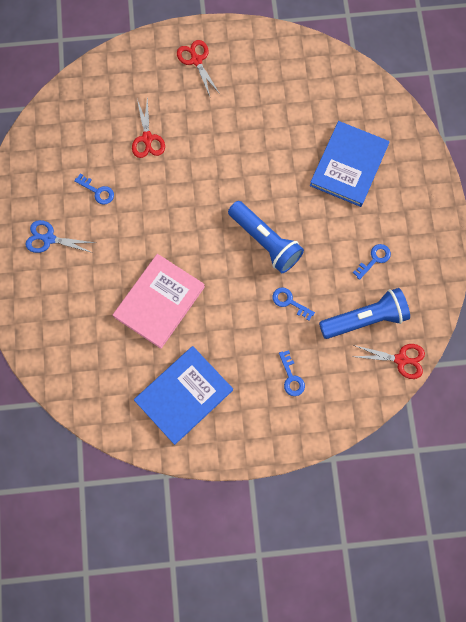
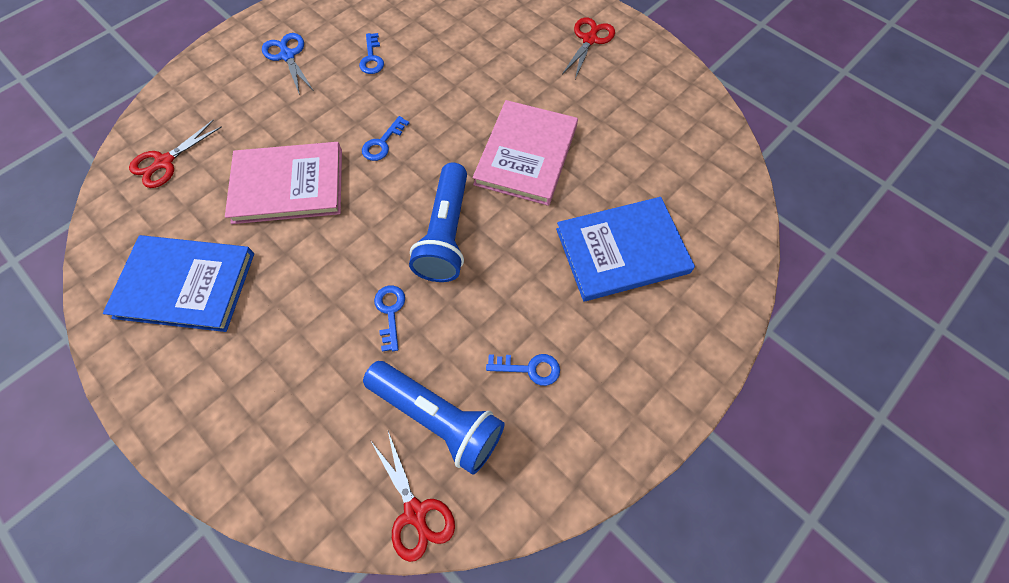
camera: 50 degrees right, 10 degrees down
(147, 139) = (465, 58): red scissors -> red scissors (164, 162)
(249, 162) = (526, 155): none -> pink book
(291, 377) = (288, 386): blue key -> blue key (382, 143)

